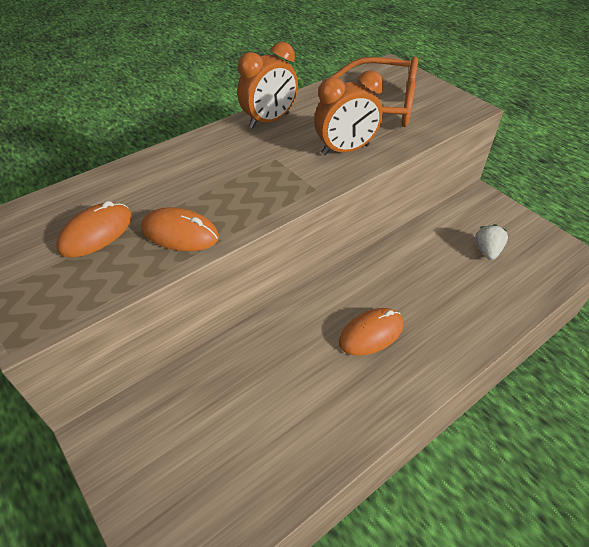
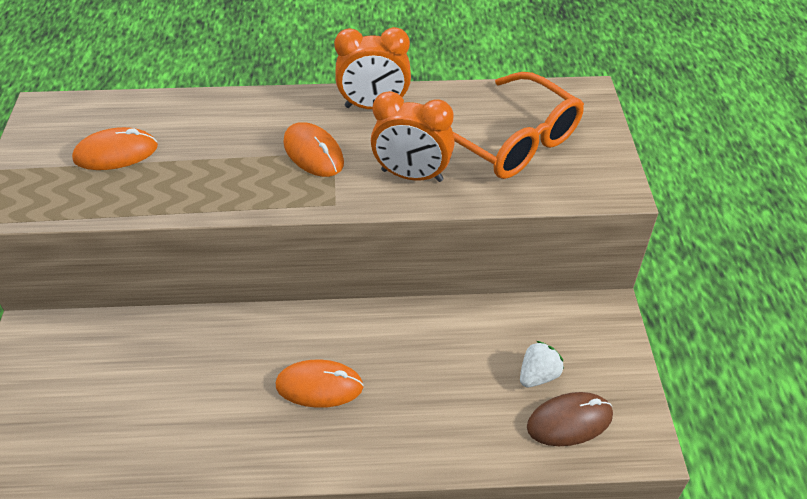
camera: 35 degrees right, 0 degrees up
(180, 233) = (176, 187): orange mouse -> orange mouse (313, 153)
(530, 266) = (569, 421): none -> brown mouse

